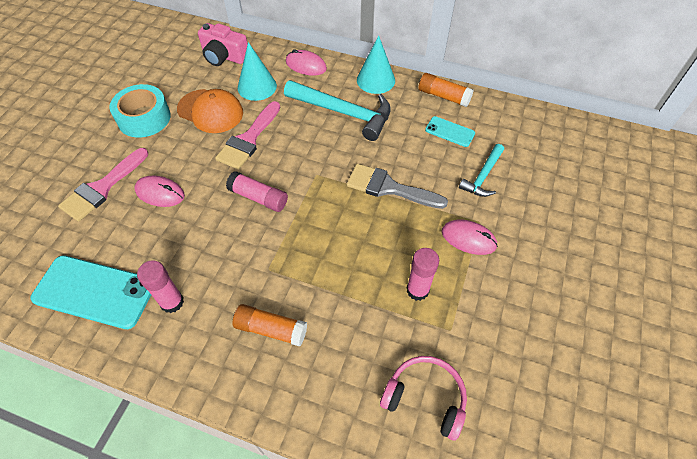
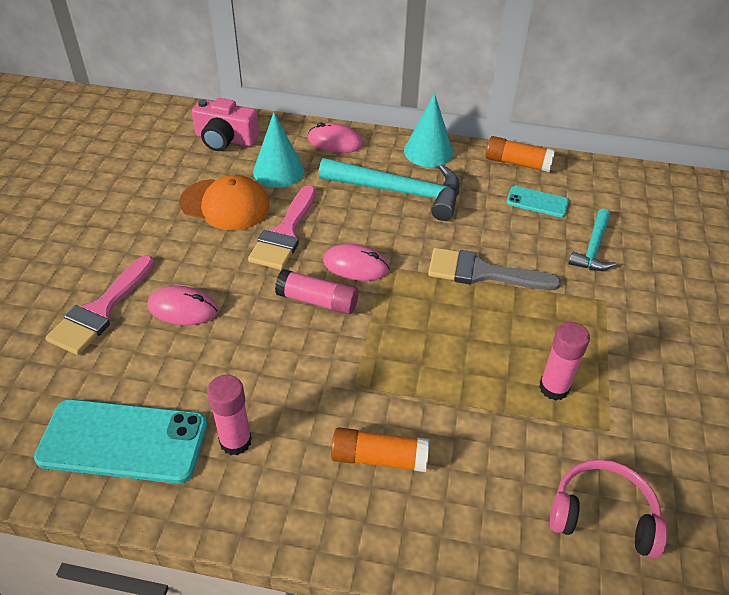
camera: 10 degrees left, 10 degrees down
(144, 118) = (137, 220): turquoise tape -> none
(468, 238) = (598, 321): pink mouse -> pink mouse (356, 265)

